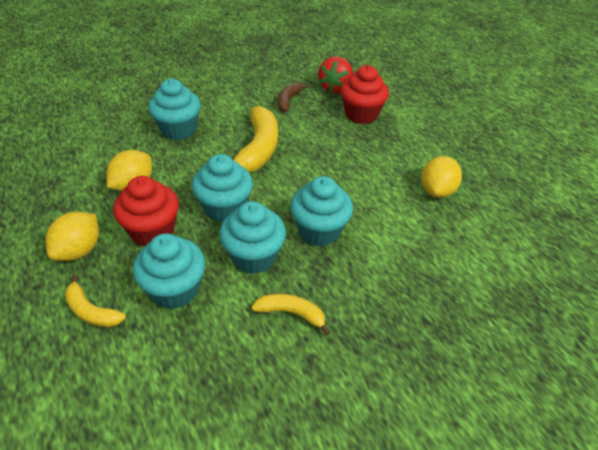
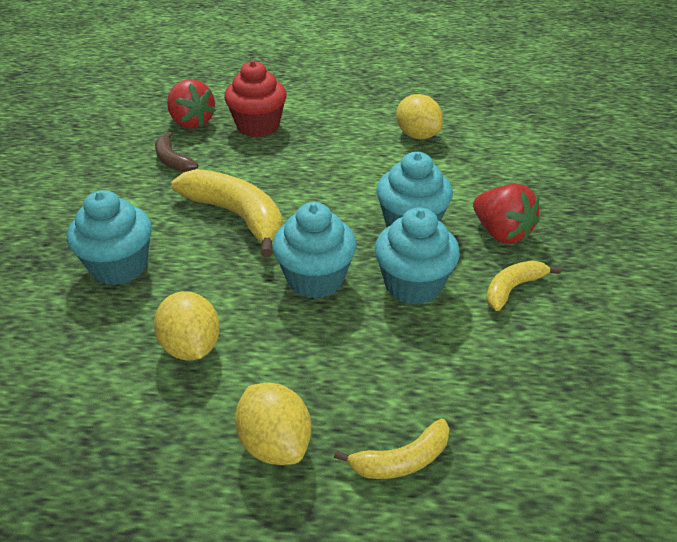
camera: 55 degrees left, 5 degrees down
(152, 231) = (300, 356): red cupcake -> none
(175, 289) = (419, 367): turquoise cupcake -> none
(354, 284) = (501, 233): none -> red strawberry

